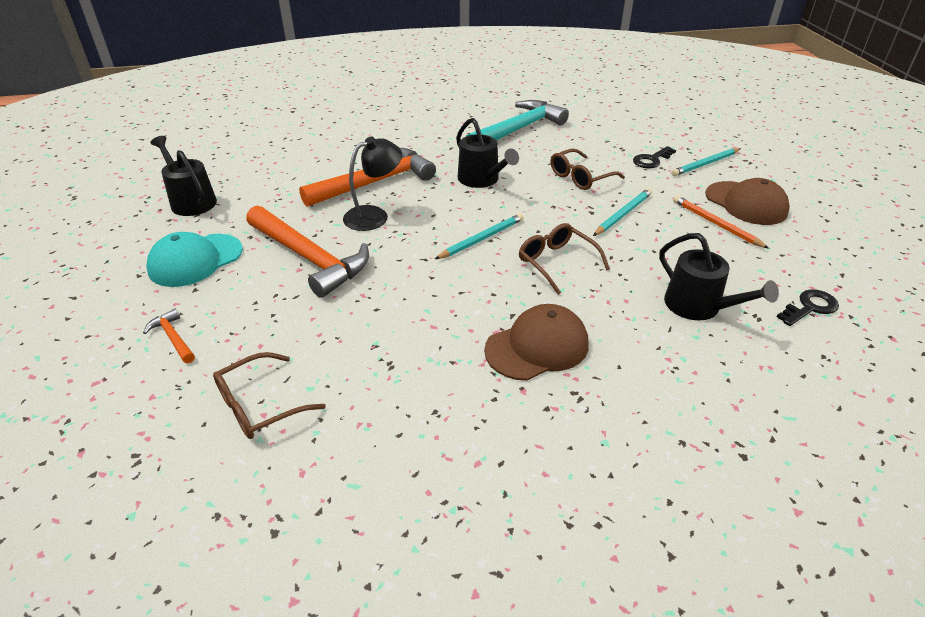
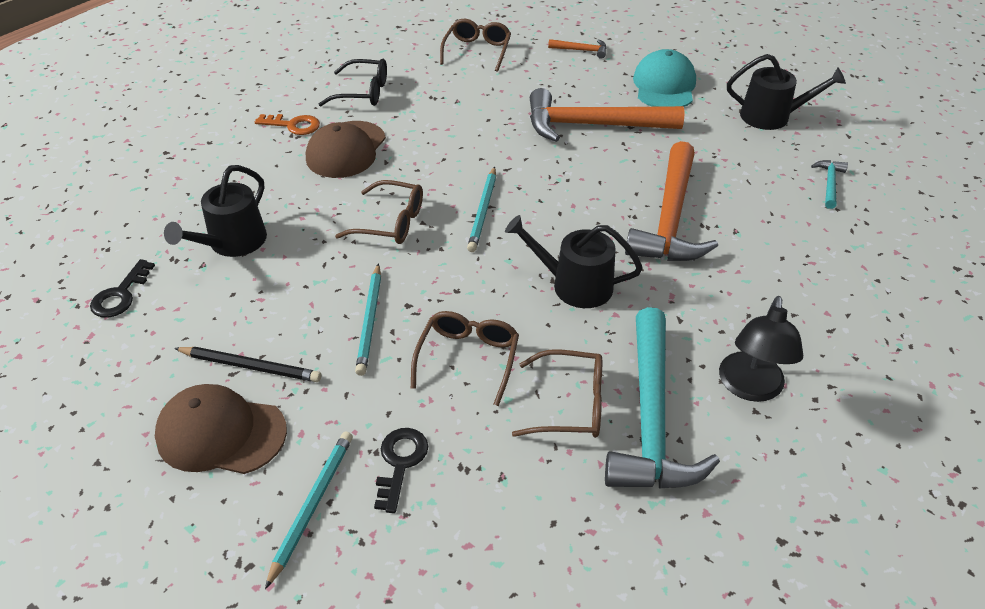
camera: 140 degrees right, 5 degrees up
(258, 157) = (829, 184): none -> turquoise hammer
(374, 215) = (608, 183): black lamp -> black lamp (750, 388)
(452, 418) = (362, 92): none -> black glasses
(549, 146) = (569, 404): none -> brown glasses
(569, 411) = (293, 125): none -> orange key
(698, 306) = (233, 243): black watering can -> black watering can turned 75 degrees counterclockwise
(716, 224) = (250, 366): orange pencil -> black pencil

